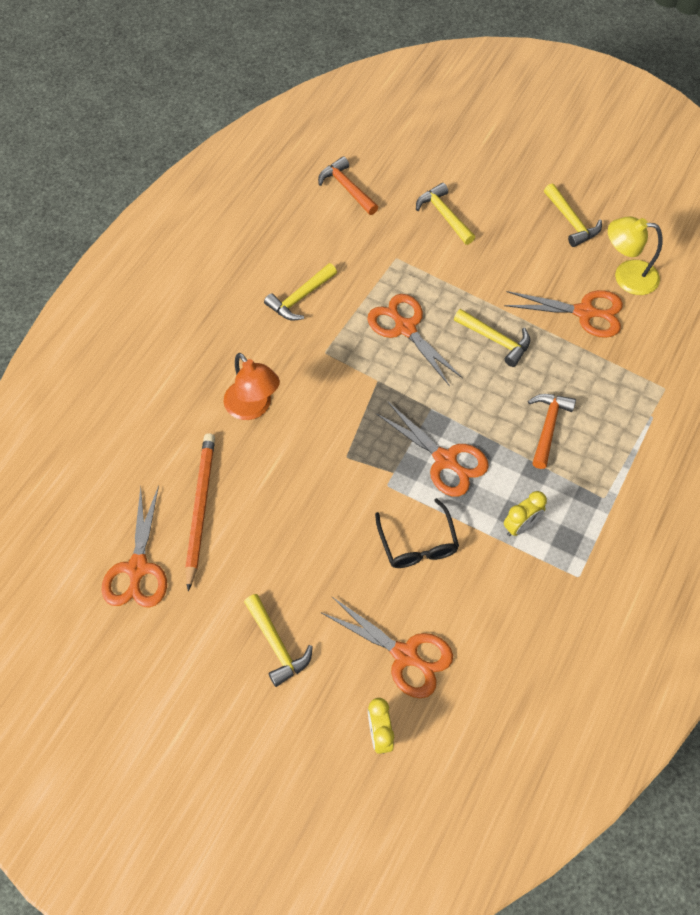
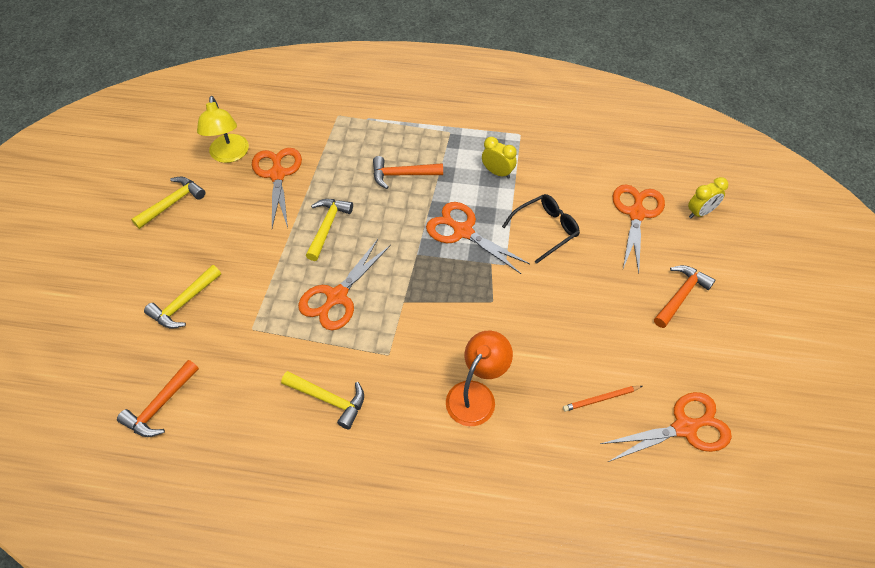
camera: 110 degrees left, 5 degrees down
(200, 508) = (601, 399): orange pencil -> orange pencil, size x0.51
(276, 645) = (681, 295): yellow hammer -> orange hammer
(445, 460) = (463, 231): orange scissors -> orange scissors turned 75 degrees counterclockwise

